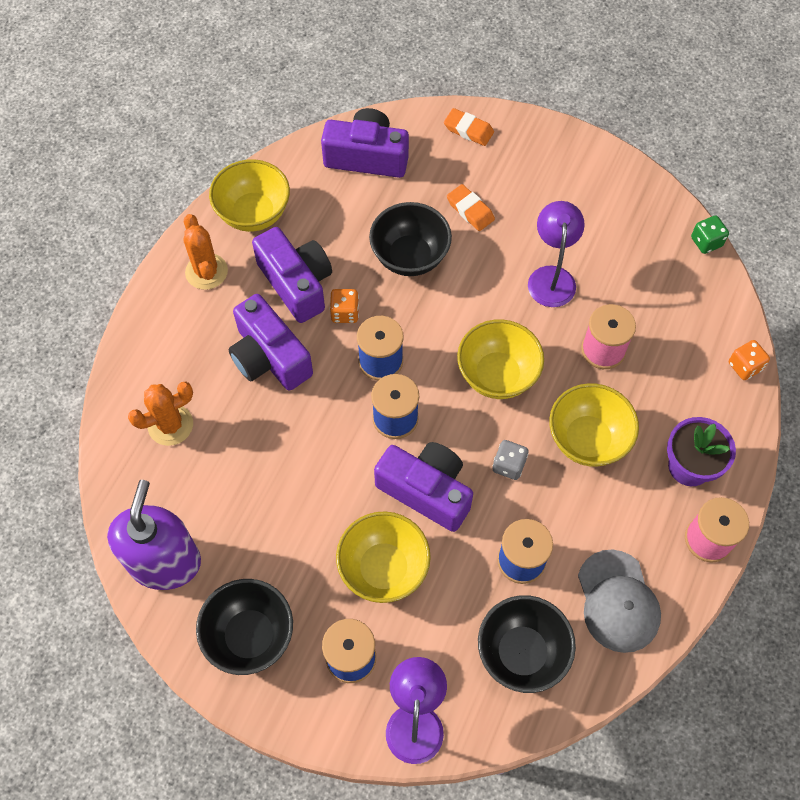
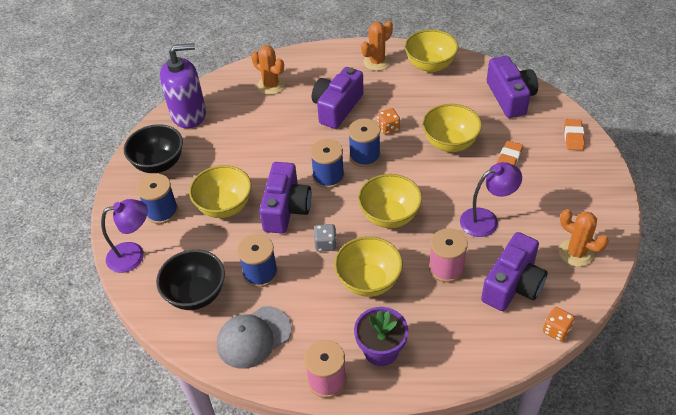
camera: 70 degrees right, 15 degrees down
(296, 283) = (394, 100): purple camera -> purple camera (513, 284)
(410, 257) = (450, 143): black bowl -> yellow bowl
(636, 216) = (576, 253): none -> orange cactus
(706, 242) = (587, 304): green dice -> none
(744, 366) = (489, 363): orange dice -> orange dice (556, 330)

